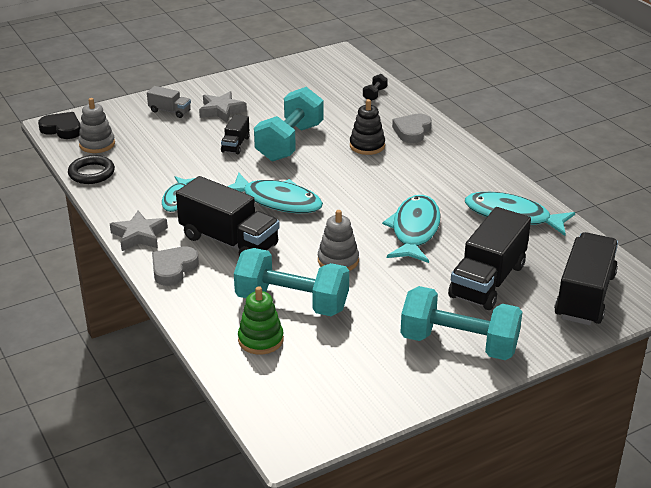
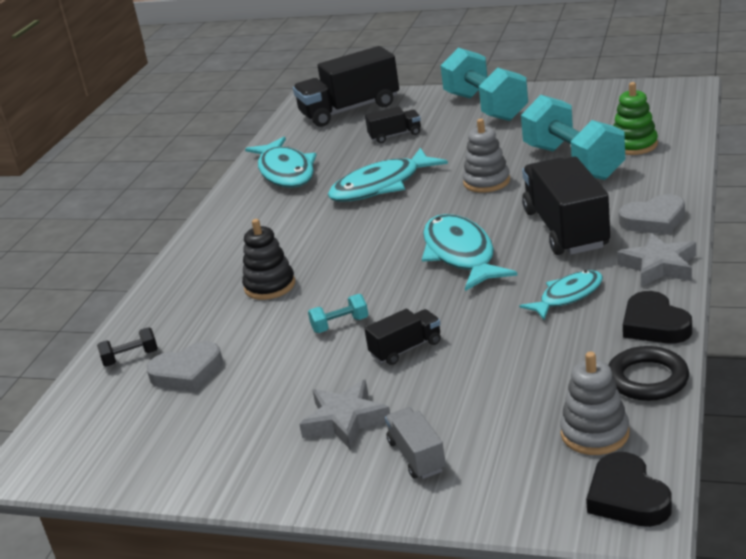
camera: 130 degrees left, 5 degrees down
(111, 200) = (654, 325): none -> black heart
(290, 142) = (340, 325): turquoise dumbbell -> turquoise dumbbell, size x0.41
(412, 131) = (195, 286): grey heart -> grey heart (187, 373)
(487, 281) = (395, 135): black truck -> black truck, size x0.49

